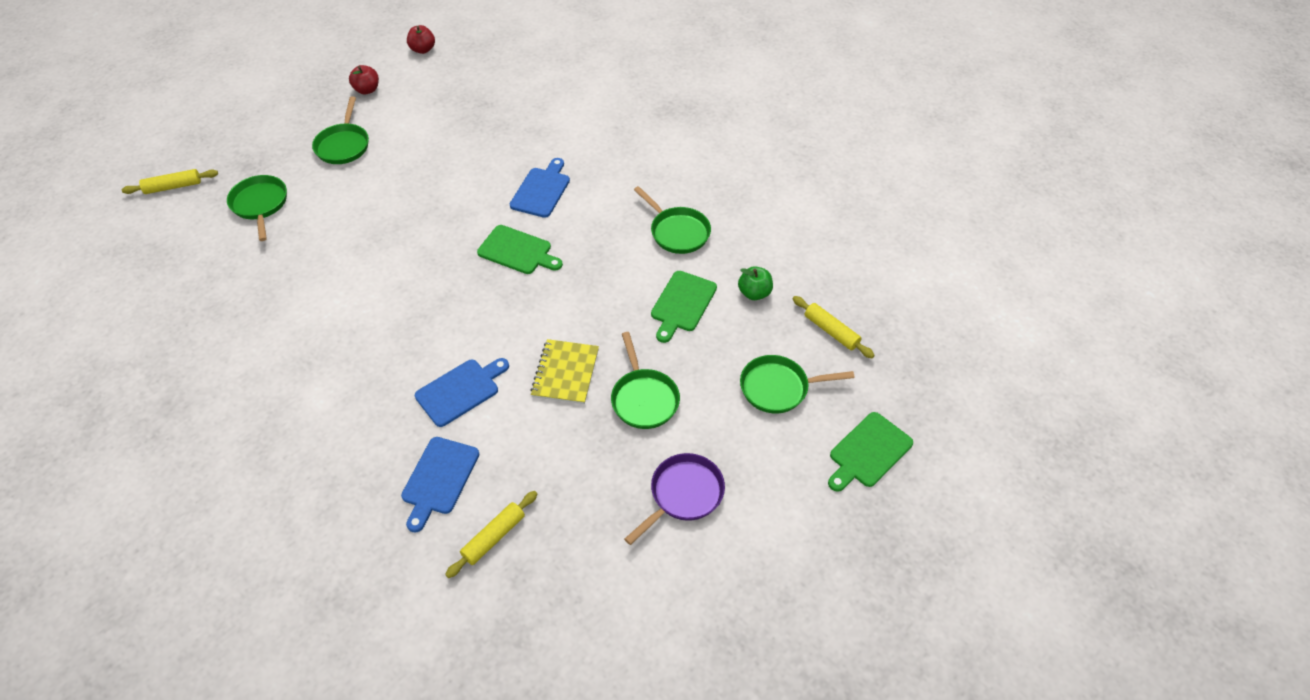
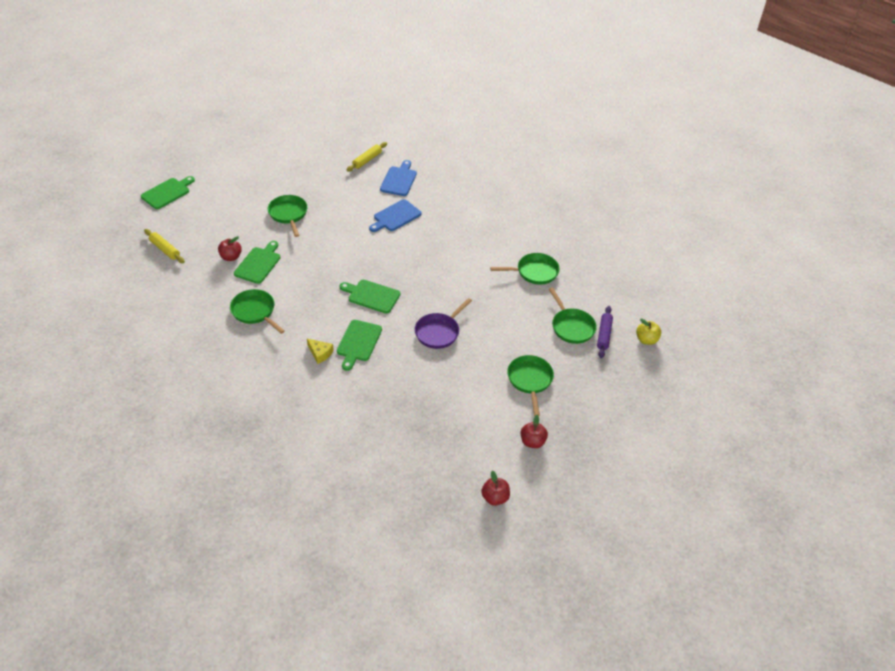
camera: 175 degrees right, 5 degrees down
(173, 187) = (646, 340): yellow rolling pin -> yellow apple
(224, 193) = (604, 335): none -> purple rolling pin
(541, 190) = (358, 342): blue cutting board -> green cutting board
(565, 373) = (335, 226): yellow notebook -> none
(590, 179) = (320, 353): none -> yellow cheese
(683, 495) = (272, 175): purple pan -> purple pan (439, 332)
(726, 316) = (231, 257): none -> red apple
(754, 293) = (208, 271): green apple -> none
(778, 388) = (208, 220): green pan -> green pan (534, 272)

